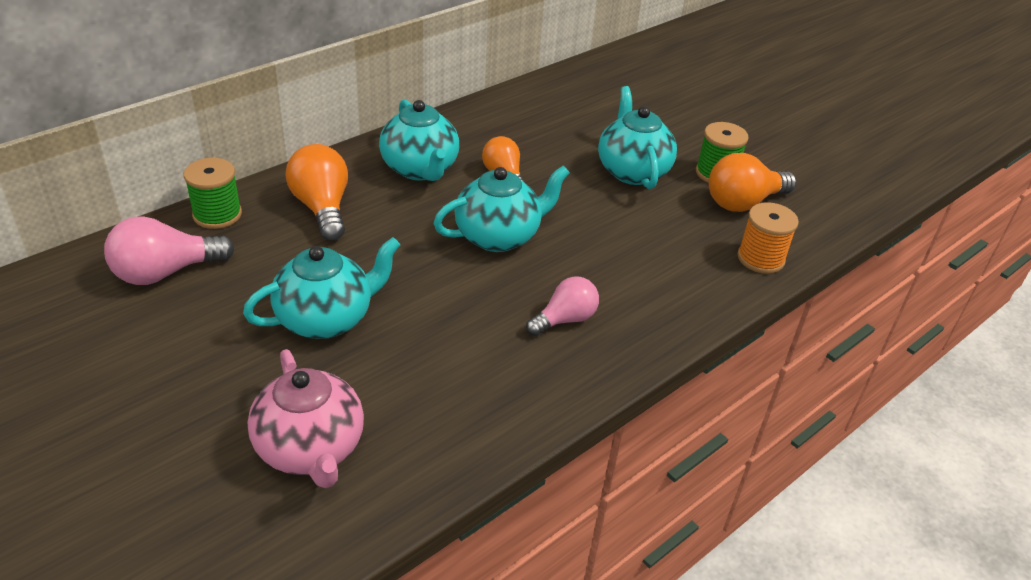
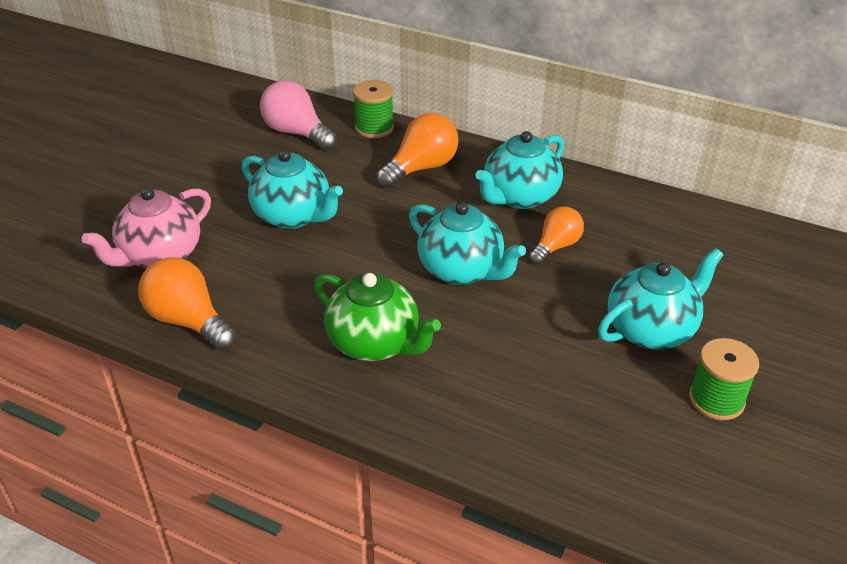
camera: 70 degrees right, 0 degrees up
(565, 319) = (375, 343): pink light bulb -> green teapot
(743, 202) = (679, 436): orange light bulb -> orange light bulb (188, 321)
(760, 258) = (581, 472): orange spool -> none

